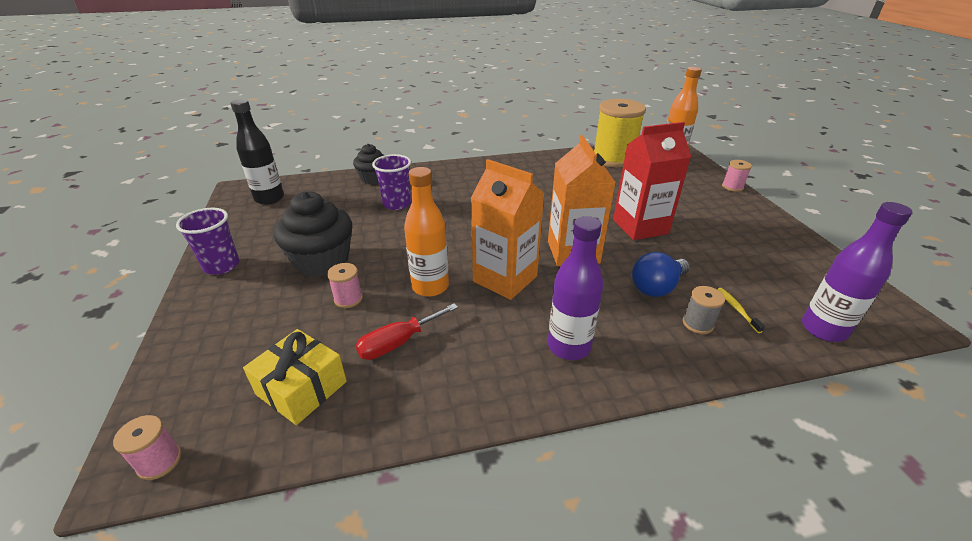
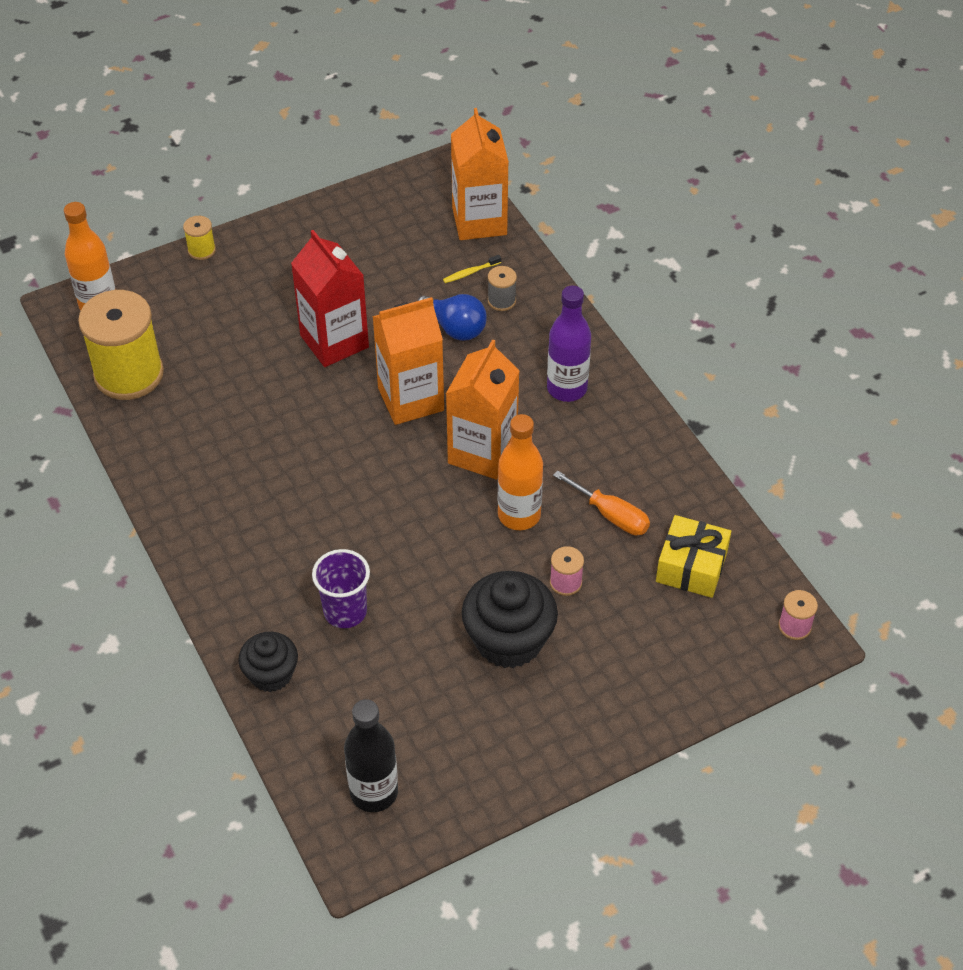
camera: 105 degrees left, 15 degrees up
(221, 265) = (554, 747): purple cup -> none
(398, 343) = (611, 515): red screwdriver -> orange screwdriver
(732, 187) = (201, 250): pink spool -> yellow spool
(823, 329) = (479, 221): purple bottle -> orange carton

